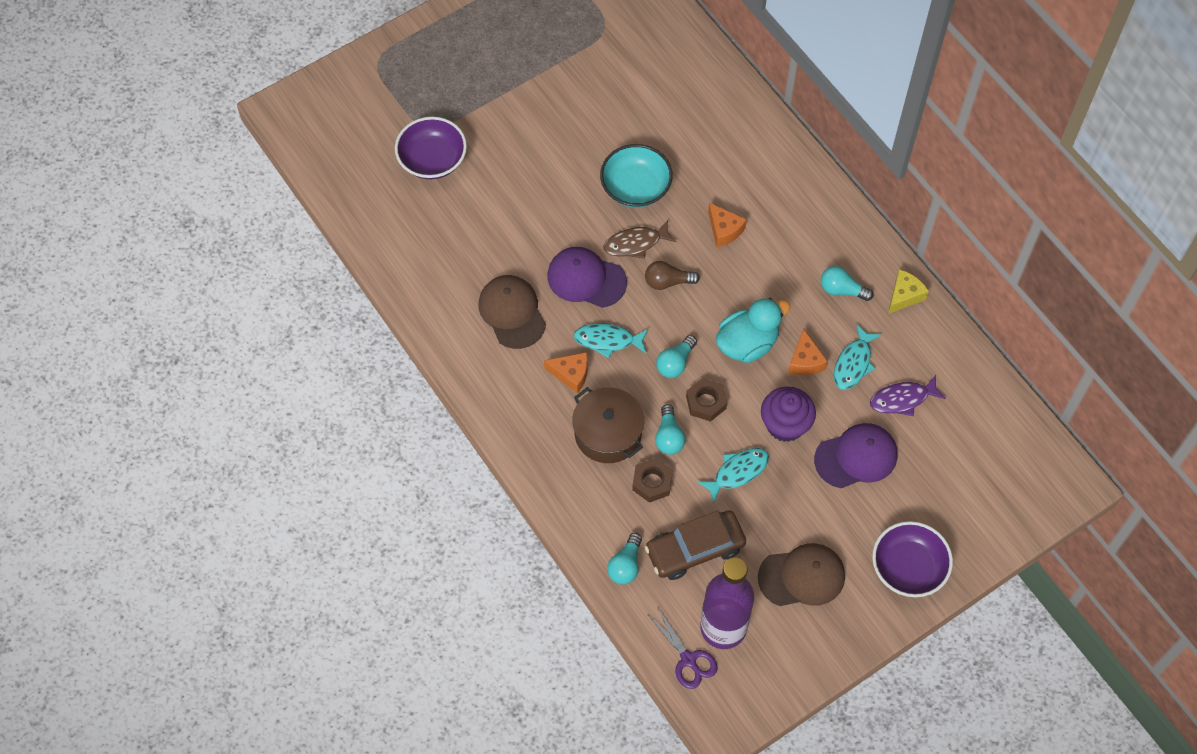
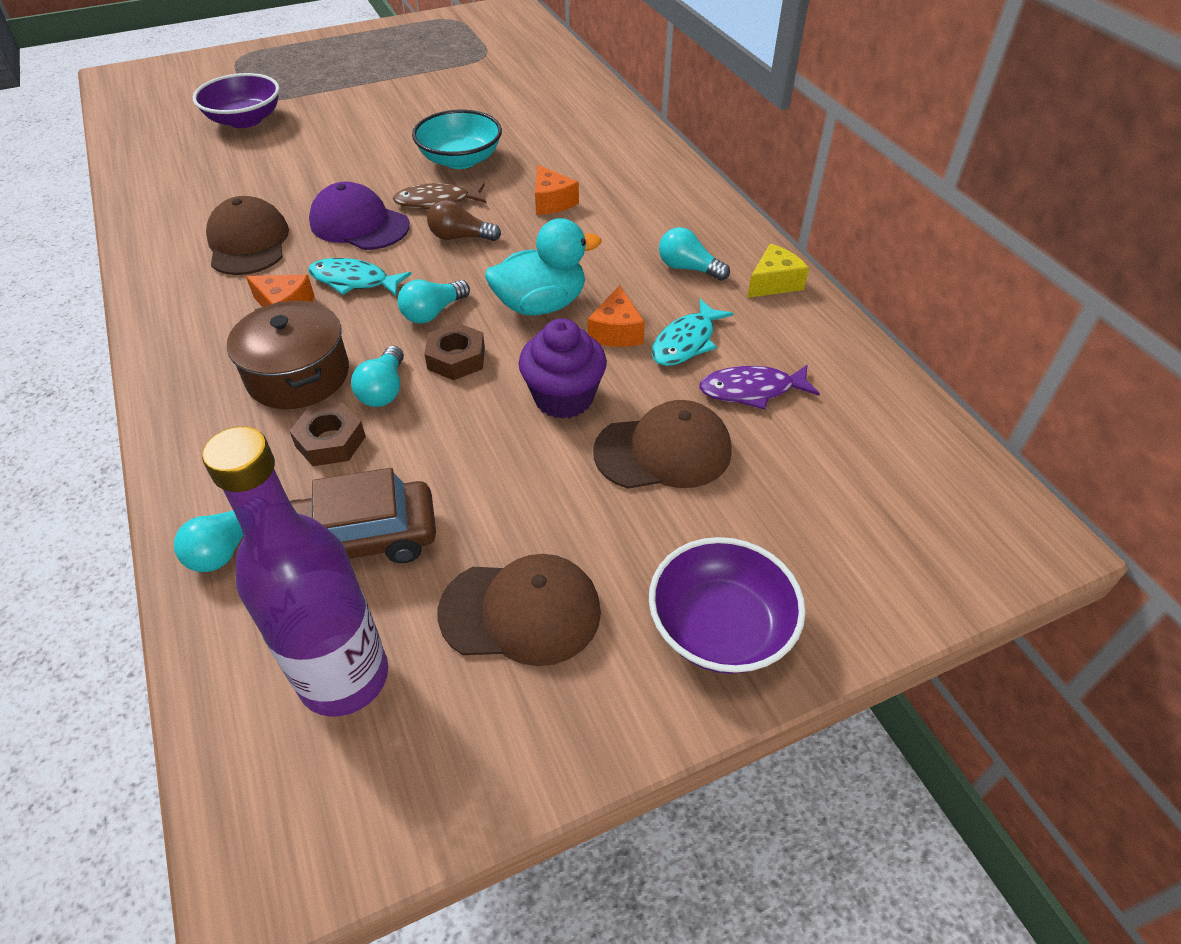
camera: 10 degrees right, 15 degrees down
(688, 660) = (252, 726): purple scissors -> none
(737, 472) = (468, 446): turquoise fish -> none
(856, 457) = (663, 451): purple cap -> brown cap

